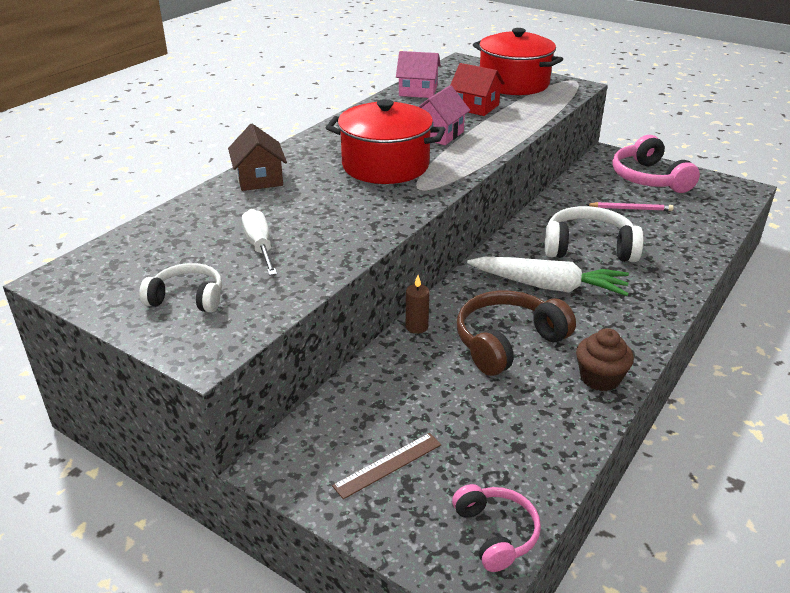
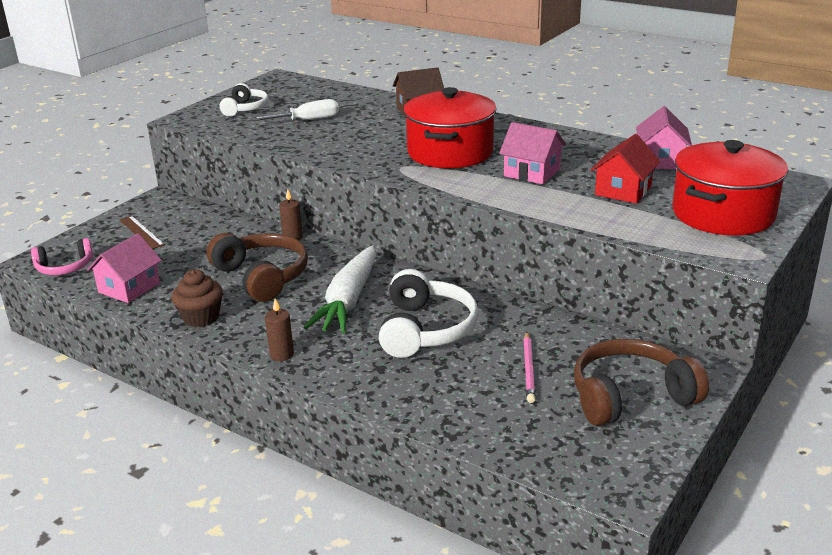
camera: 90 degrees right, 5 degrees down
(545, 449) = (129, 288): none -> pink house
(649, 178) = (630, 396): pink headphones -> brown headphones
(650, 319) = (281, 354): none -> brown candle

